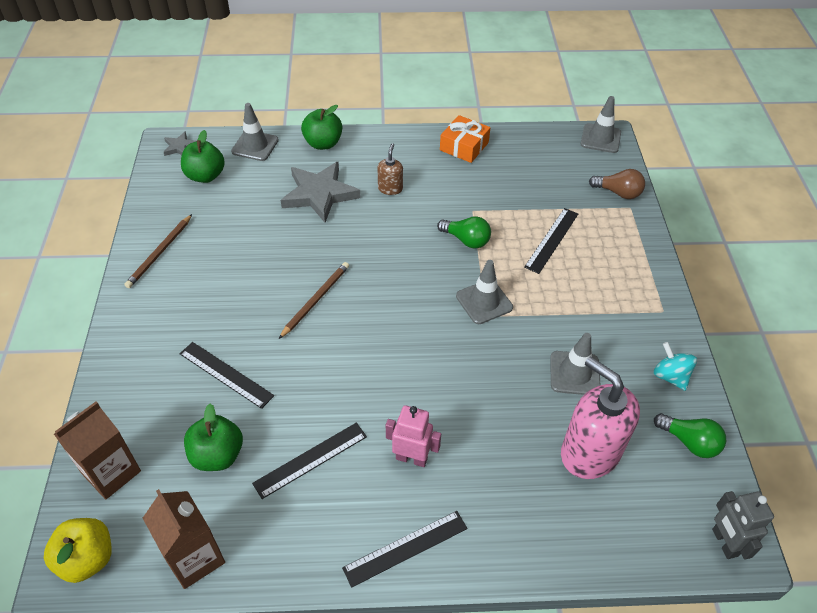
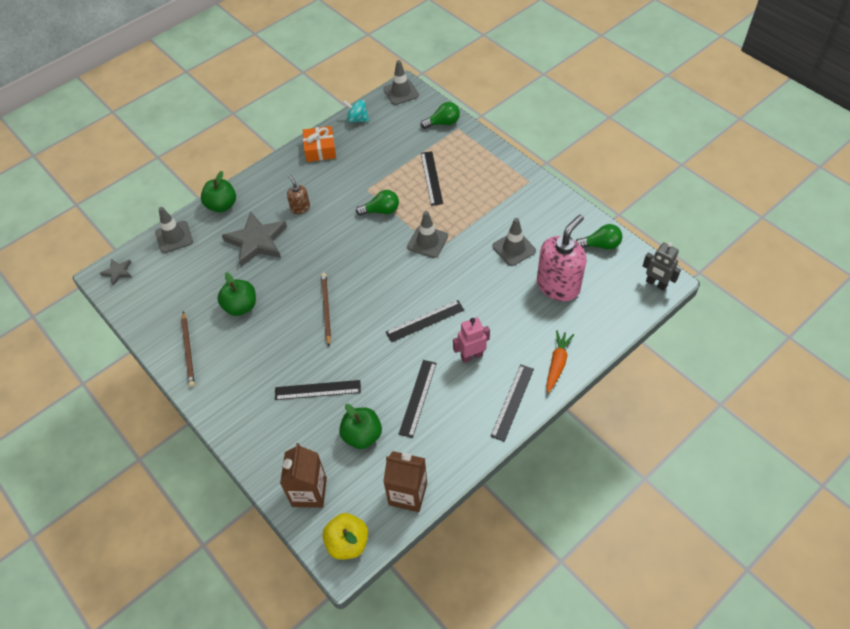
camera: 35 degrees left, 5 degrees up
(205, 176) = (161, 280): green apple -> green apple (241, 306)
(399, 382) = (425, 321): none -> black ruler
(502, 544) = (557, 363): none -> orange carrot
(589, 452) = (558, 285): pink soap dispenser -> pink soap dispenser turned 120 degrees clockwise
(618, 193) = (443, 123): brown light bulb -> green light bulb
(670, 376) = (563, 216): turquoise spinning top -> turquoise spinning top (357, 119)

